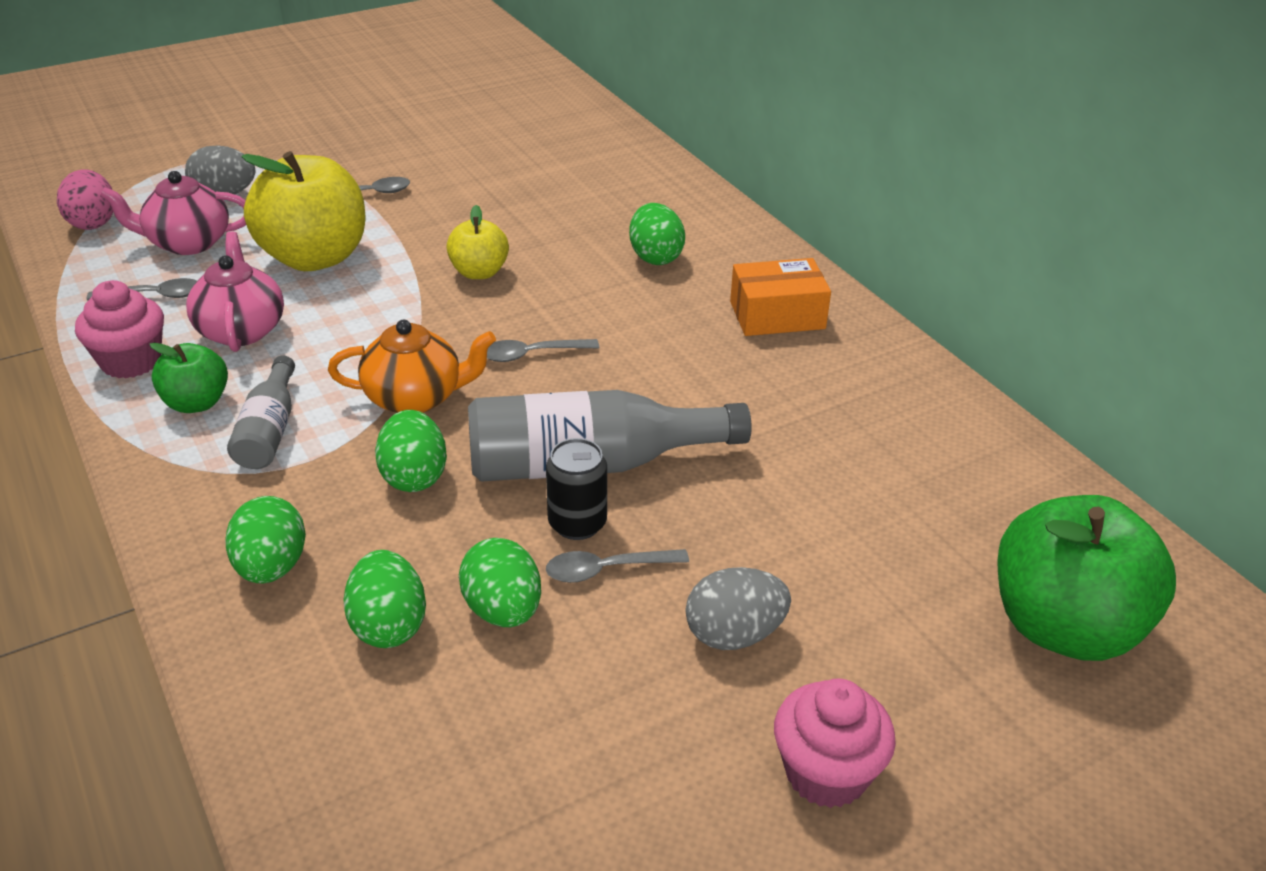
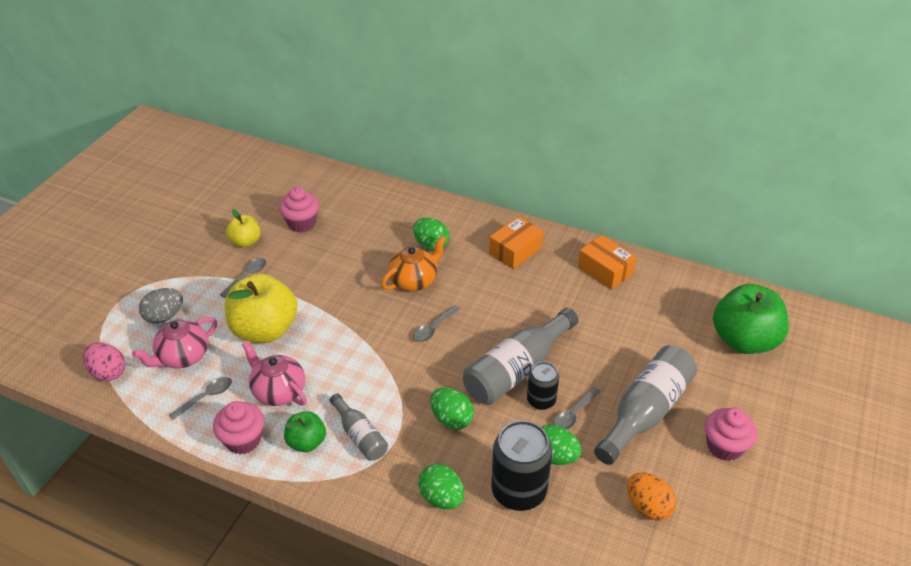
camera: 35 degrees left, 5 degrees up
(388, 625) = (518, 491): green egg -> black can
(415, 397) = (407, 380): orange teapot -> orange teapot (414, 280)
(479, 272) = (358, 296): yellow apple -> yellow apple (245, 241)
(510, 166) = (301, 223): none -> pink cupcake
(567, 779) = (648, 507): none -> orange egg
(734, 634) = (645, 412): grey egg -> grey bottle
(902, 403) = (605, 270): none -> orange box

